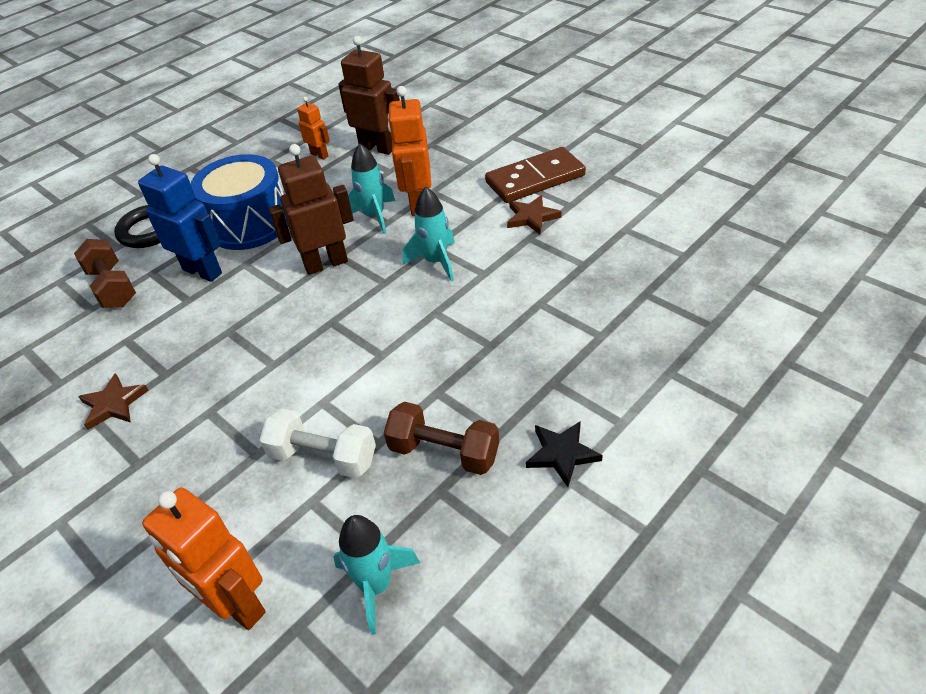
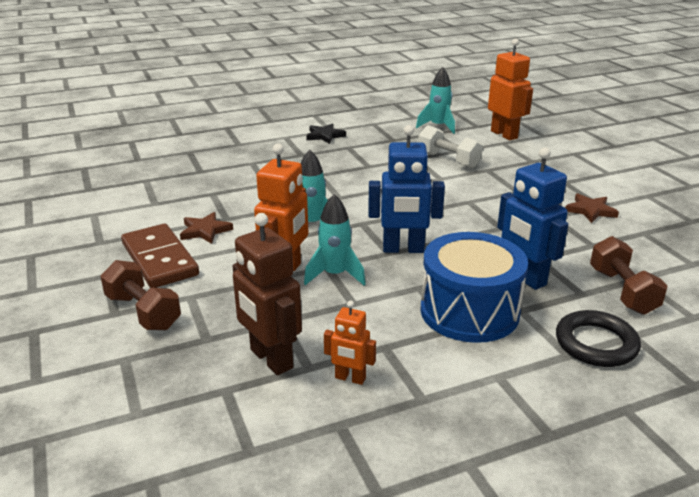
camera: 160 degrees left, 15 degrees down
(319, 155) = (350, 378): orange robot -> orange robot turned 45 degrees counterclockwise
(326, 263) = (403, 249): brown robot -> blue robot
(444, 452) = (382, 148): brown dumbbell -> brown dumbbell (143, 312)
(535, 179) = (159, 259): brown domino -> brown domino turned 60 degrees clockwise

